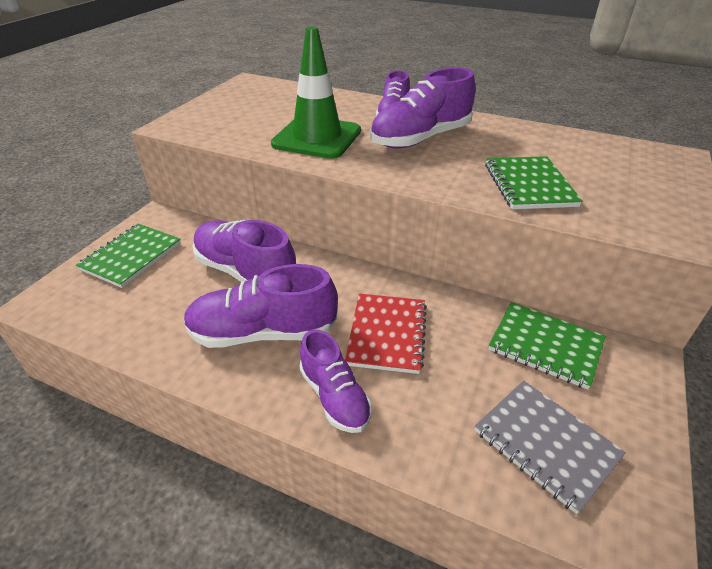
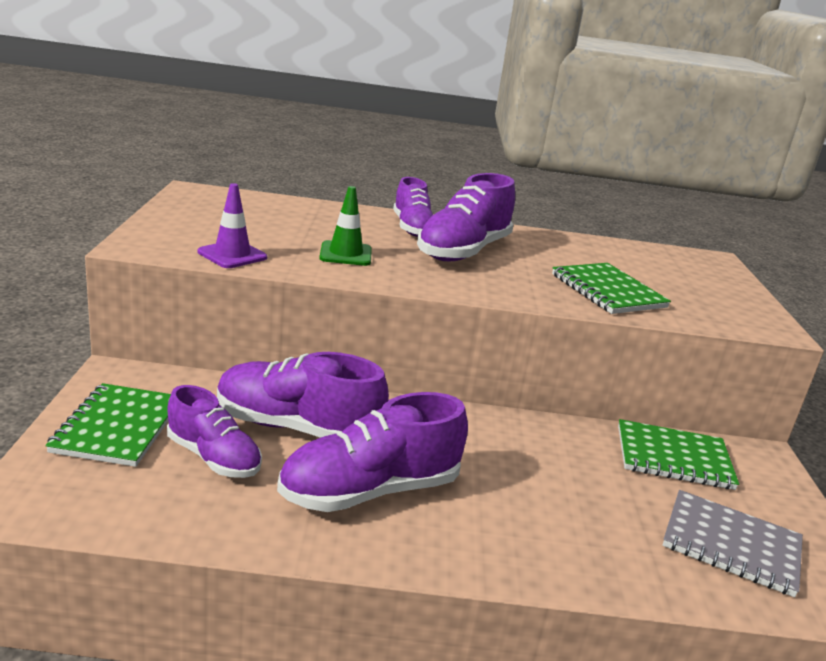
camera: 25 degrees left, 15 degrees down
(229, 135) = (232, 255): none -> purple traffic cone
(317, 138) = (345, 254): green traffic cone -> green traffic cone, size x0.55
(334, 396) = (502, 542): purple shoe -> purple shoe (213, 457)
(387, 334) = (513, 470): red notebook -> none

